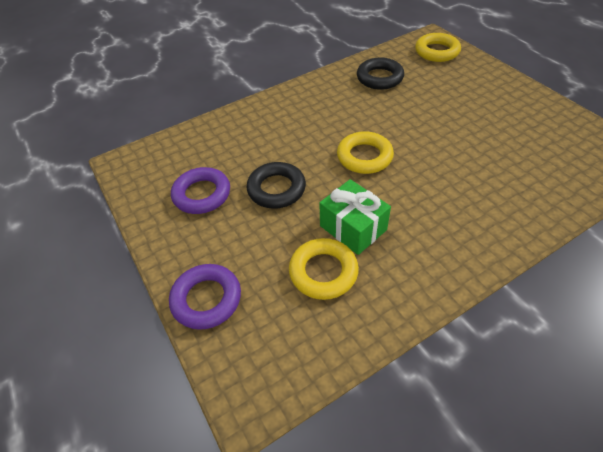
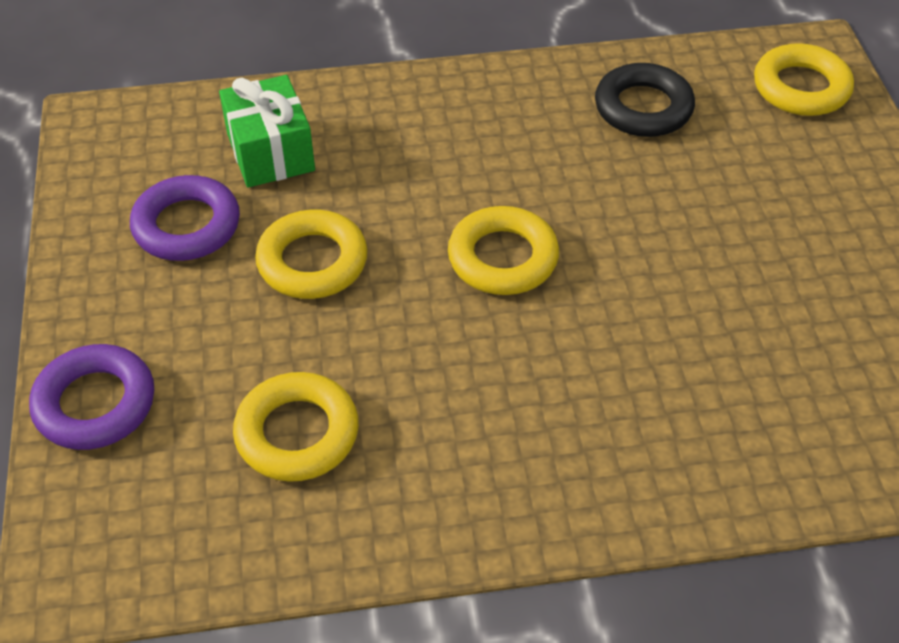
camera: 20 degrees right, 0 degrees up
(276, 189) = (312, 262): black ring -> yellow ring
(353, 228) = (394, 379): green gift -> green gift (270, 152)

